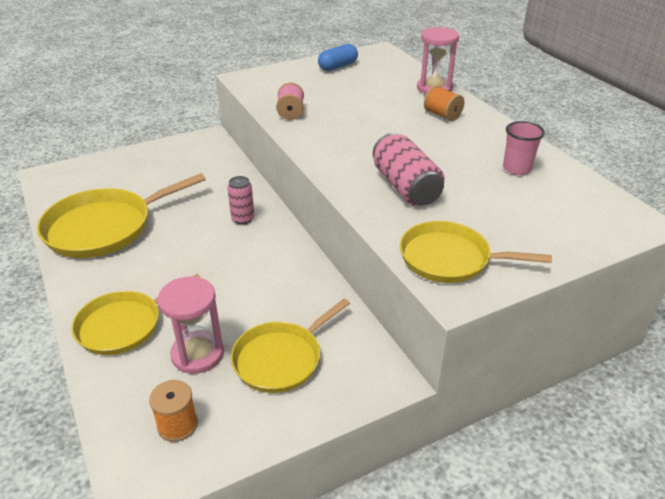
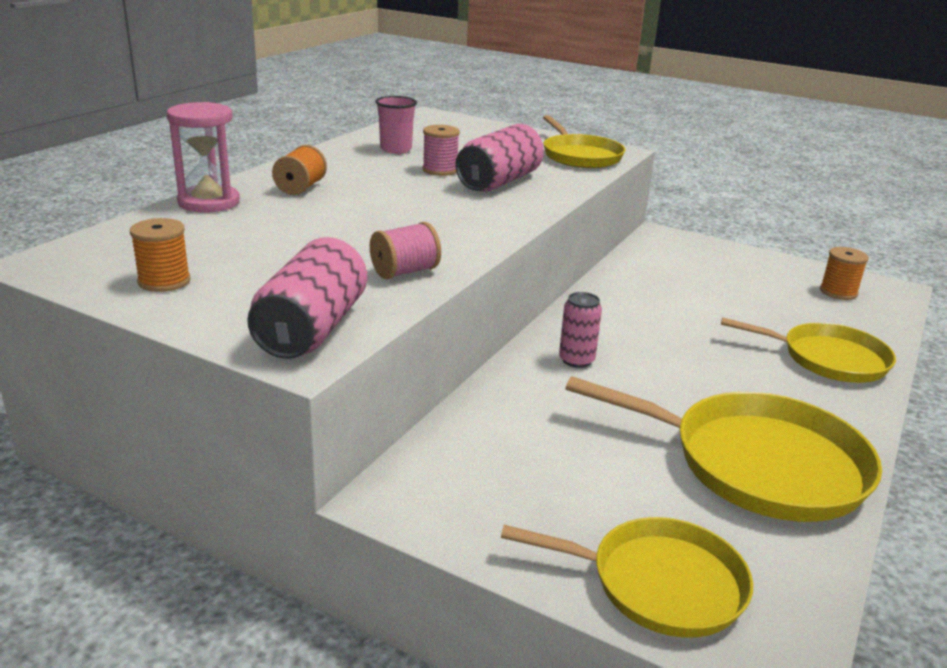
camera: 125 degrees left, 10 degrees down
(197, 354) = (779, 309): pink hourglass -> none
(261, 83) = (312, 328): none -> pink can
(281, 359) = (717, 274): yellow pan -> yellow pan (659, 584)
(338, 67) = (164, 281): blue capsule -> orange spool
(450, 171) = (440, 170): none -> pink spool

